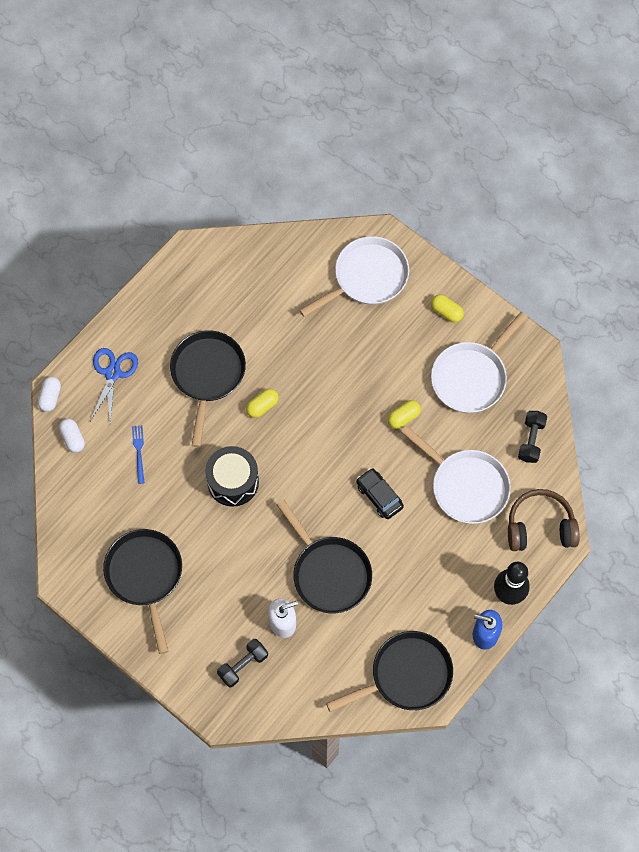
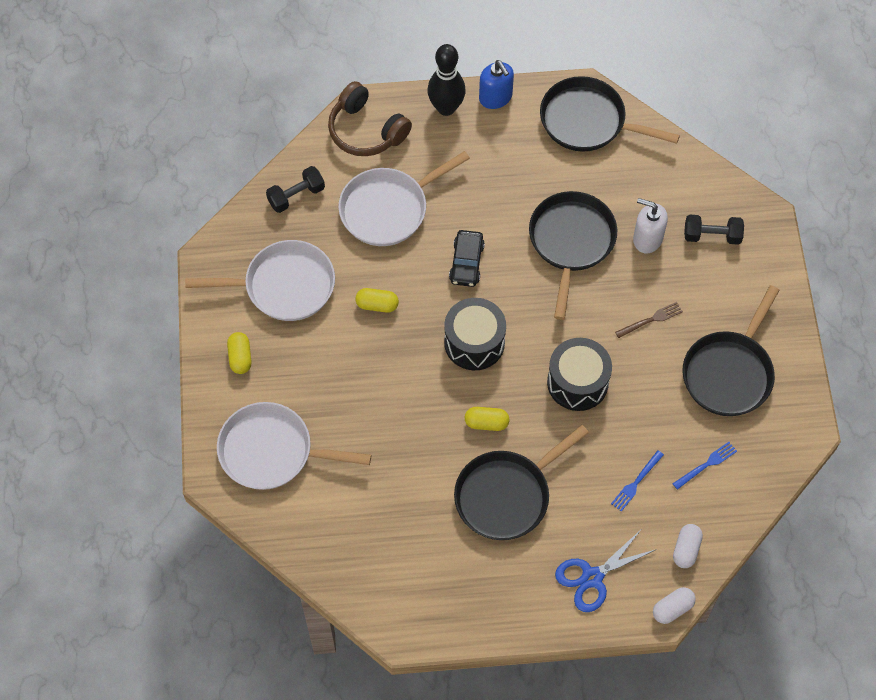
camera: 135 degrees left, 5 degrees down
(106, 502) = (707, 464): none -> blue fork
(227, 567) = (651, 319): none -> brown fork
(320, 448) = (474, 342): none -> black drum
(466, 486) = (388, 209): white pan -> white pan turned 120 degrees counterclockwise

